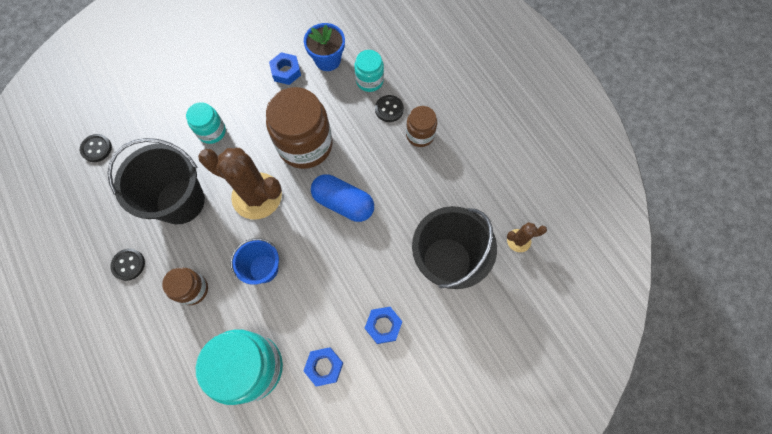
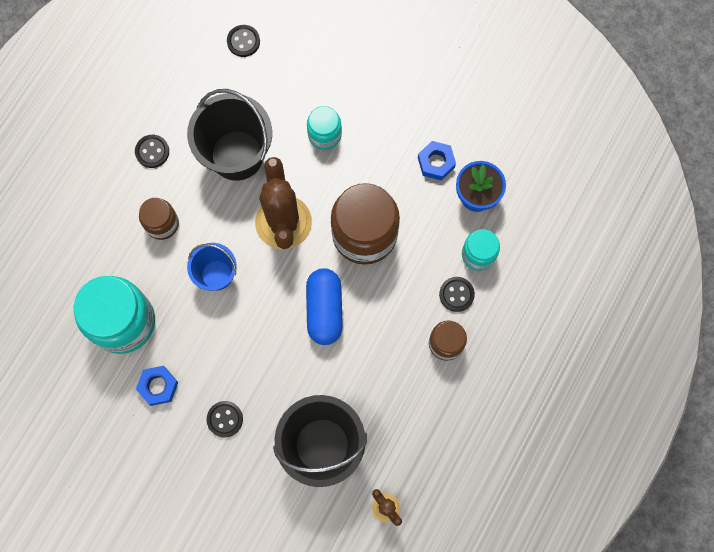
camera: 60 degrees right, 5 degrees up
(383, 325) = (225, 419): blue nut -> black button

